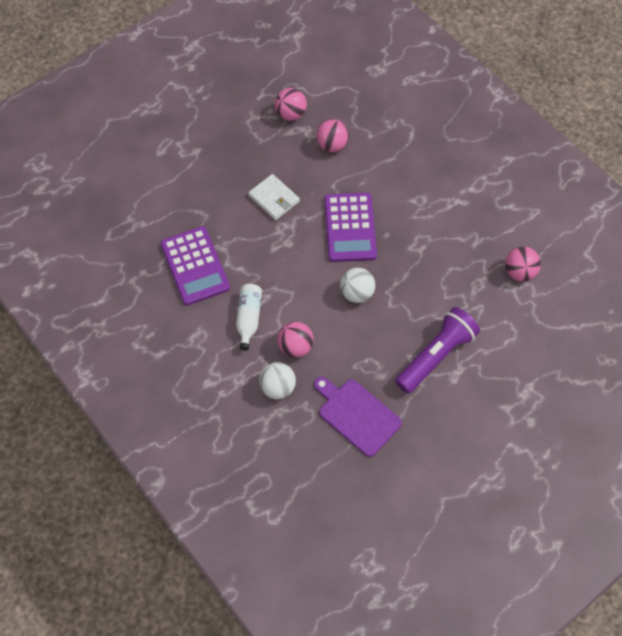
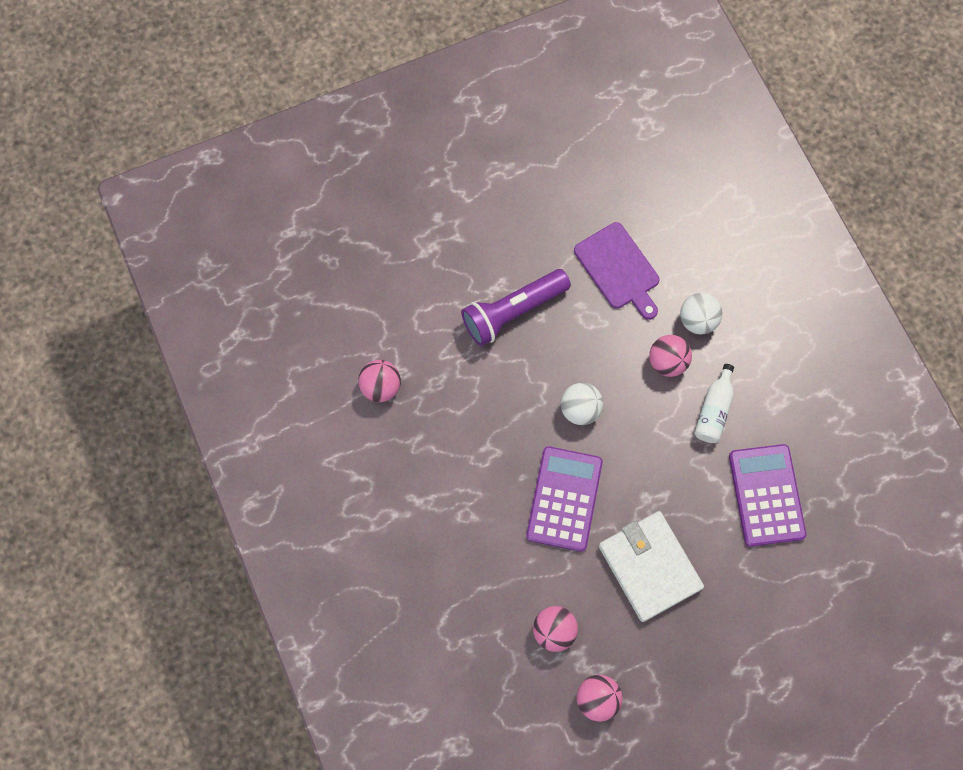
camera: 165 degrees left, 10 degrees up
(274, 198) = (649, 566): white wallet -> white wallet, size x1.63

